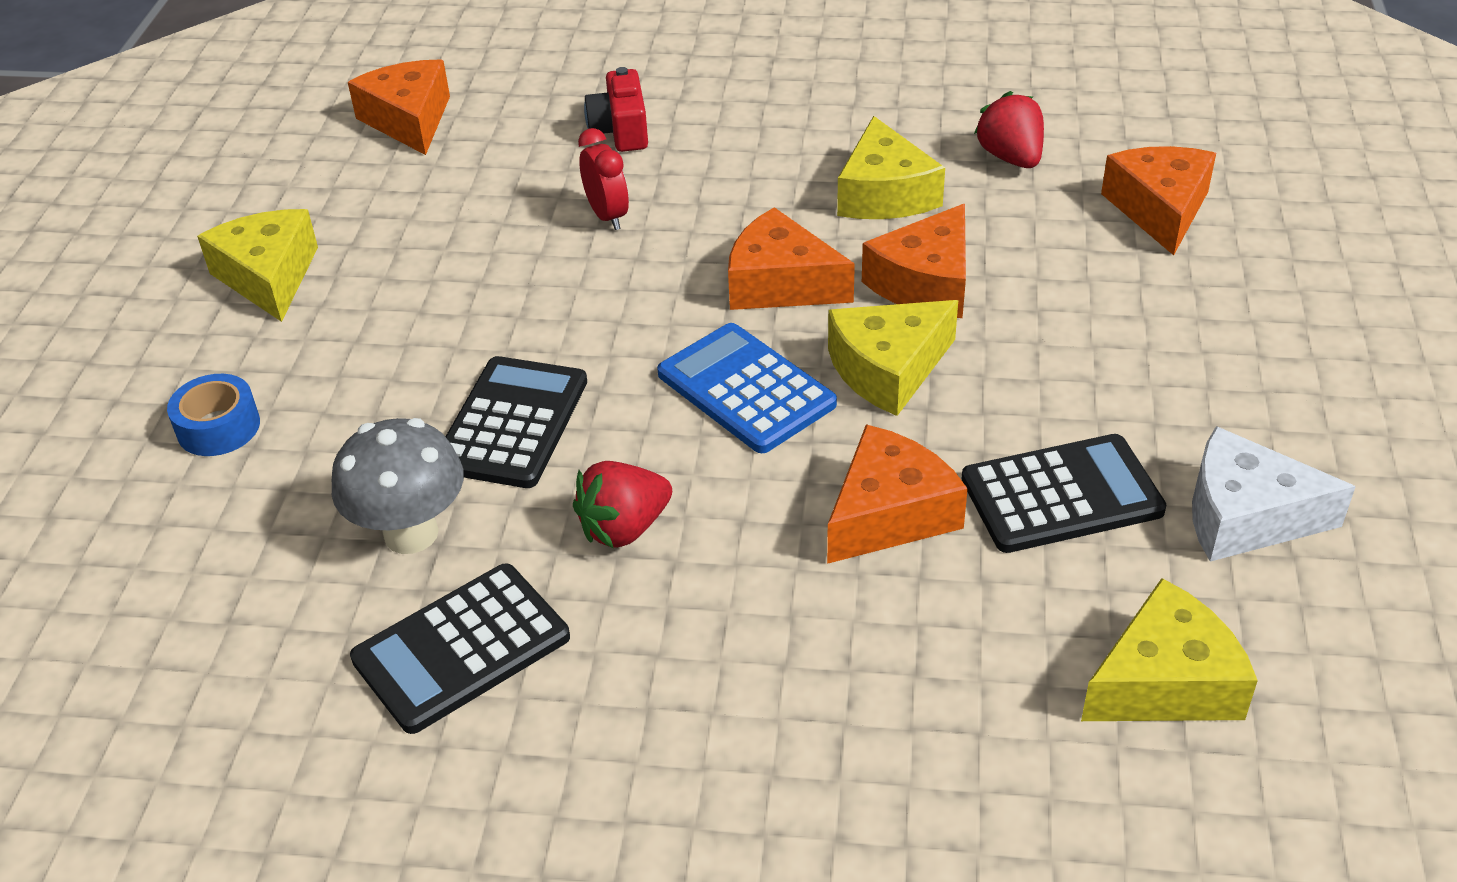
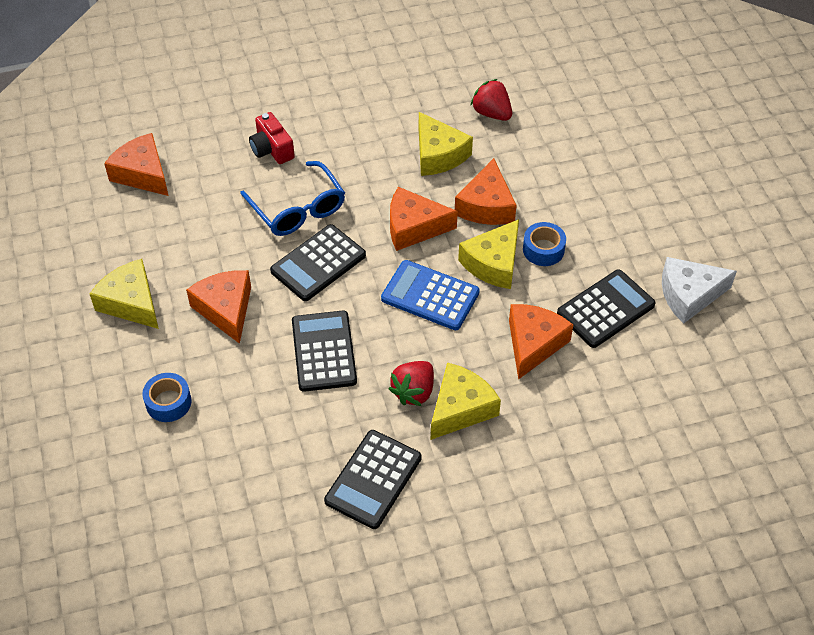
camera: 25 degrees left, 10 degrees up
(411, 533) = (310, 429): grey mushroom -> none
(589, 296) = (318, 263): none -> black calculator
(607, 216) = (298, 209): red clock -> blue glasses
(992, 371) = (543, 249): none -> blue tape
(1159, 209) = (580, 128): orange cheese -> orange cheese (225, 309)
(1165, 682) = (689, 389): yellow cheese -> yellow cheese (460, 408)

